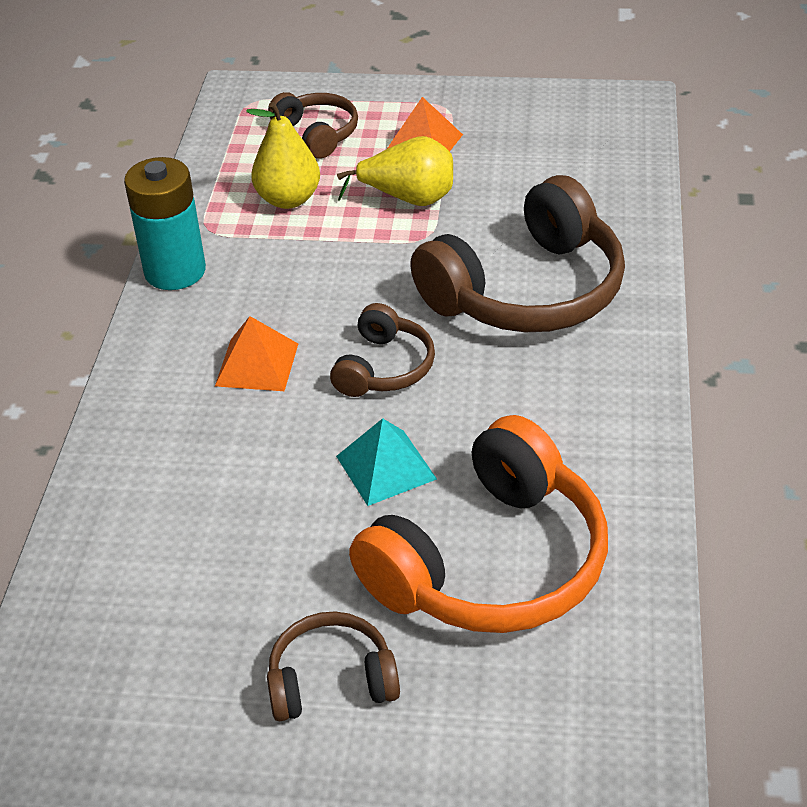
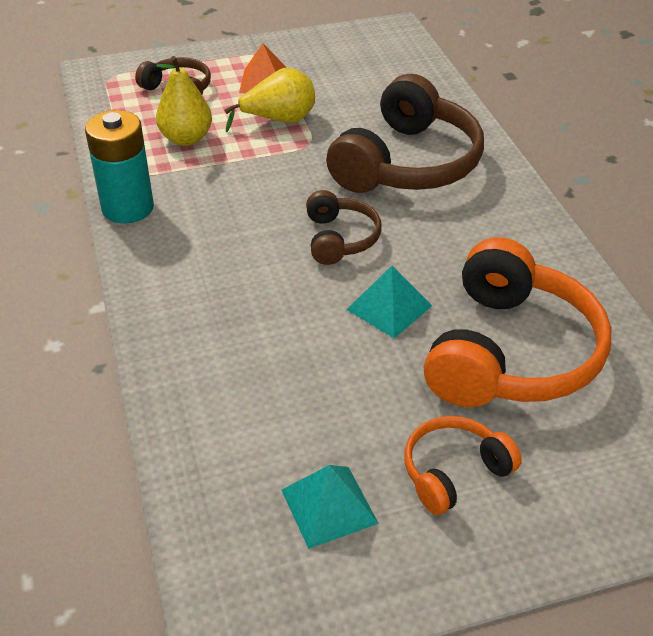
camera: 25 degrees left, 0 degrees up
(176, 673) = (329, 506): none -> turquoise pyramid
(257, 364) = (240, 260): orange pyramid -> none
(331, 681) = (454, 472): brown headphones -> orange headphones

